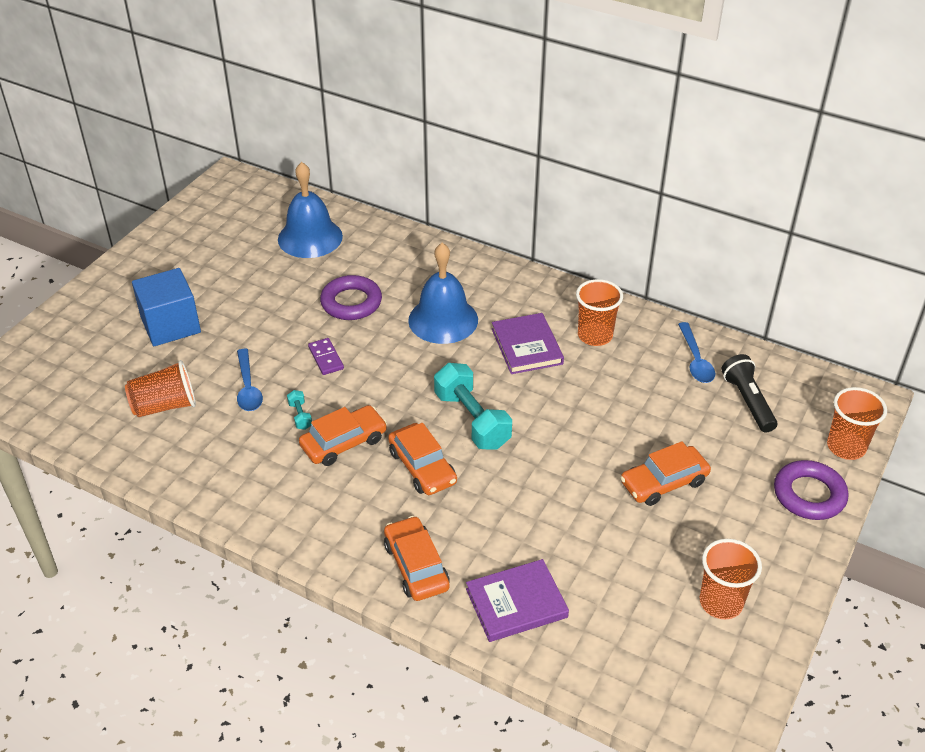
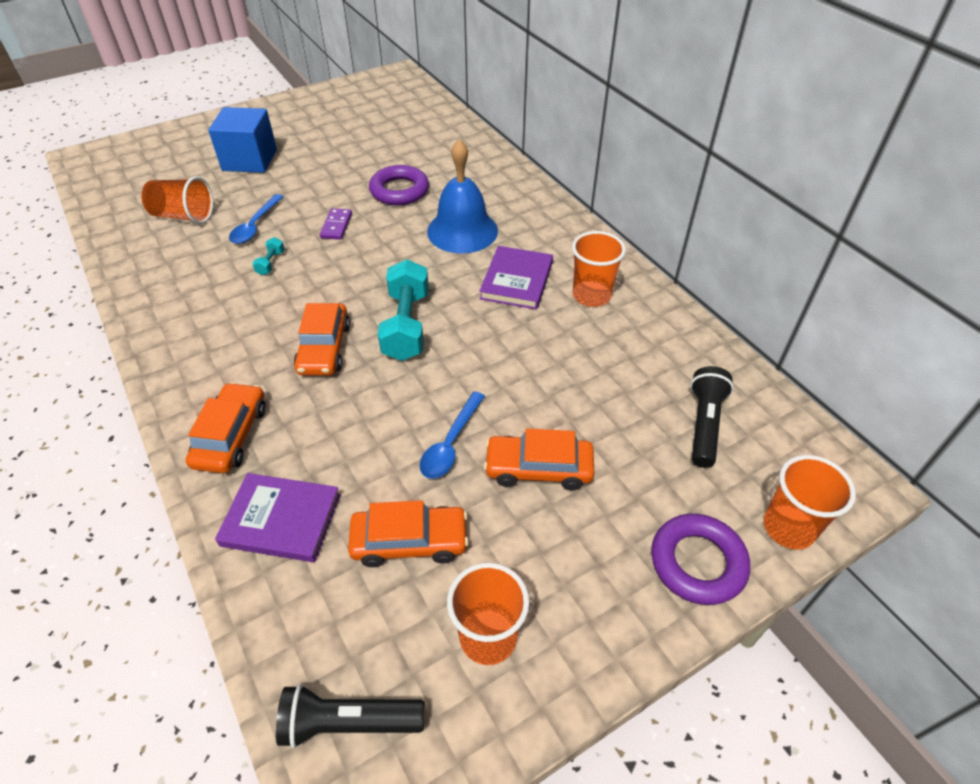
camera: 30 degrees right, 5 degrees up
(310, 237) = (415, 132): blue bell -> none
(344, 442) = (282, 299): orange car -> orange car (409, 541)
(679, 693) = (348, 722): none -> black flashlight
(695, 360) = (678, 358): blue spoon -> blue spoon (450, 443)

